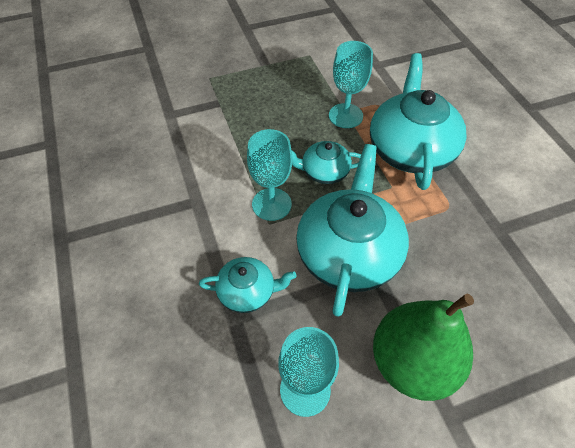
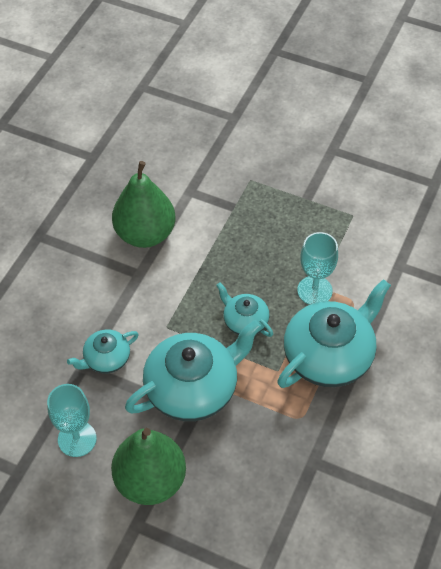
camera: 45 degrees right, 0 degrees up
(167, 167) = (145, 234): none -> green pear
(247, 292) = (106, 359): turquoise teapot -> turquoise teapot turned 105 degrees clockwise
(271, 204) = (182, 315): turquoise goblet -> none

